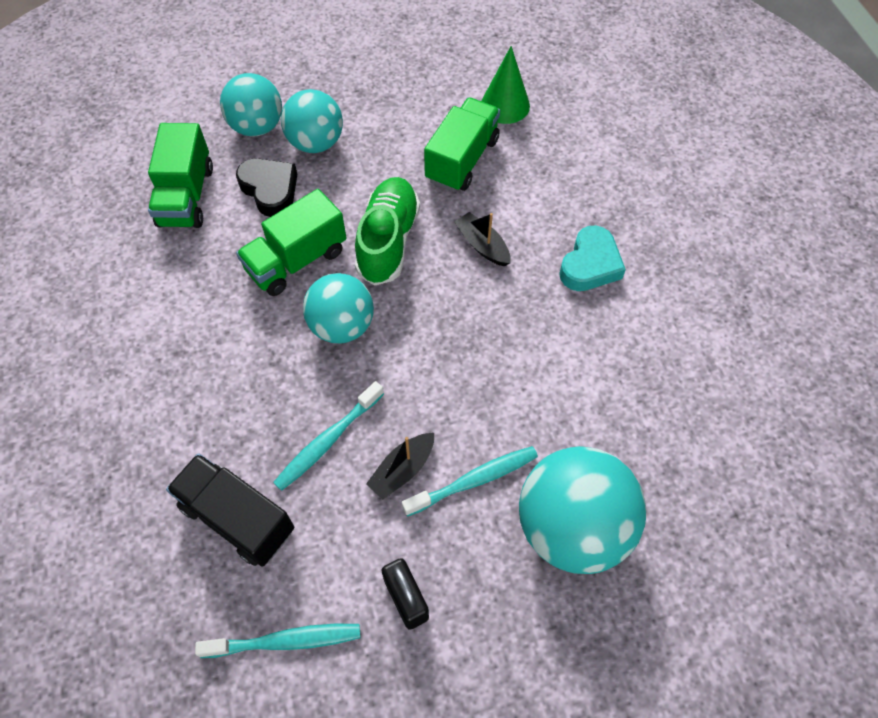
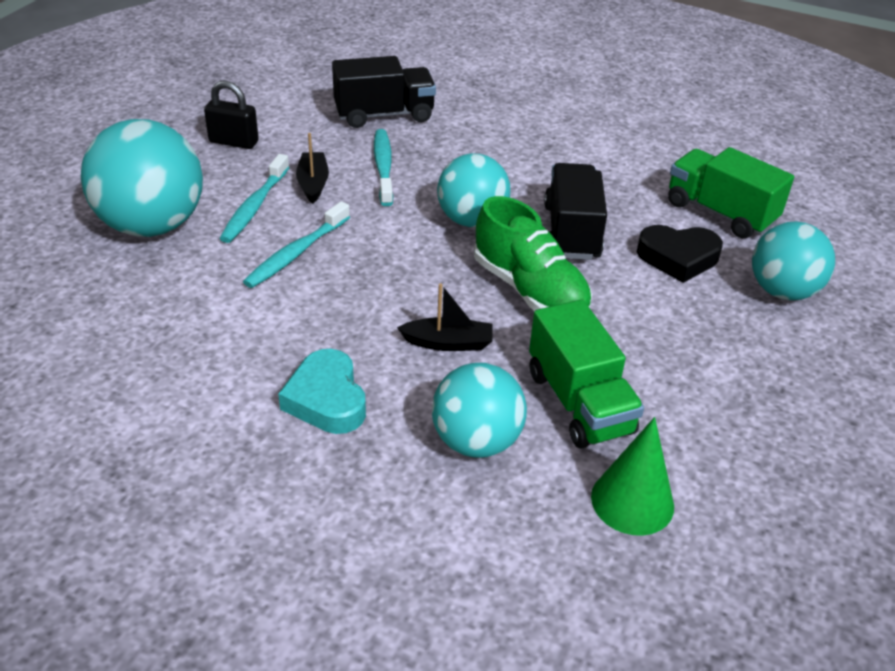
camera: 130 degrees right, 20 degrees down
(284, 641) = (285, 97): turquoise toothbrush -> turquoise toothbrush (297, 253)
(296, 260) = (571, 232): green truck -> black truck
(316, 143) = (718, 315): turquoise ball -> turquoise ball (476, 441)

